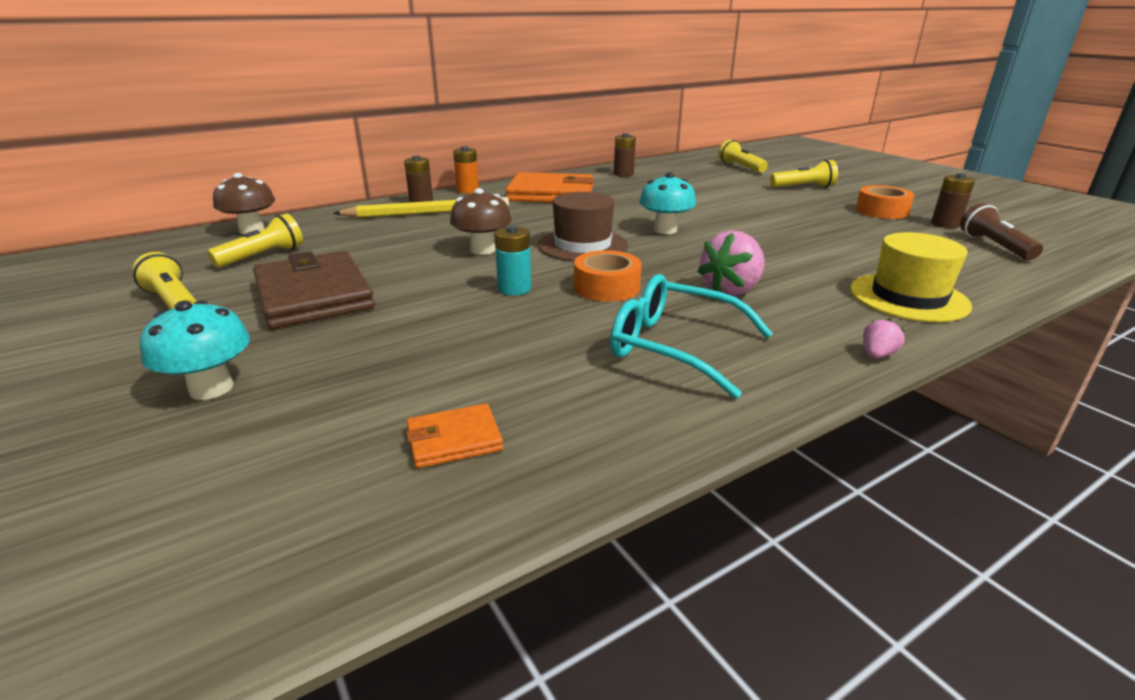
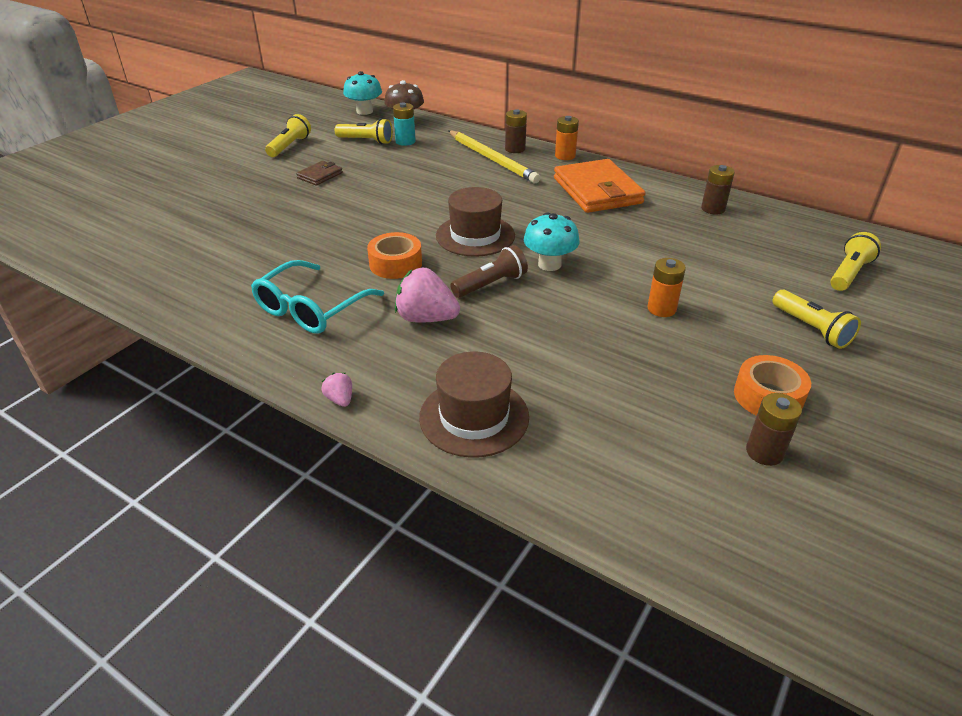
camera: 65 degrees right, 10 degrees up
(211, 388) = (208, 191): turquoise mushroom -> turquoise mushroom (364, 111)
(314, 295) = (320, 175): brown wallet -> brown wallet, size x0.47
(454, 440) = (181, 264): orange wallet -> none
(483, 250) = (432, 201): brown mushroom -> none
(514, 289) = (370, 231): turquoise battery -> turquoise battery (405, 141)
(674, 347) = (311, 309): turquoise glasses -> turquoise glasses turned 150 degrees counterclockwise
(760, 213) = (661, 309): none -> orange battery
(877, 355) = (340, 399): pink strawberry -> pink strawberry turned 135 degrees counterclockwise
(908, 297) = (474, 417): yellow hat -> brown hat
(994, 246) = (704, 492): brown flashlight -> brown flashlight (491, 284)

